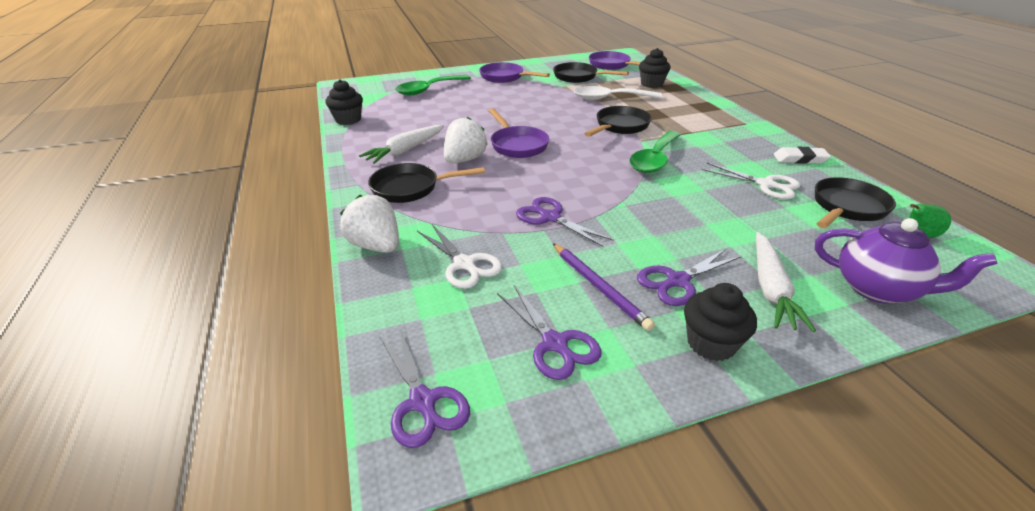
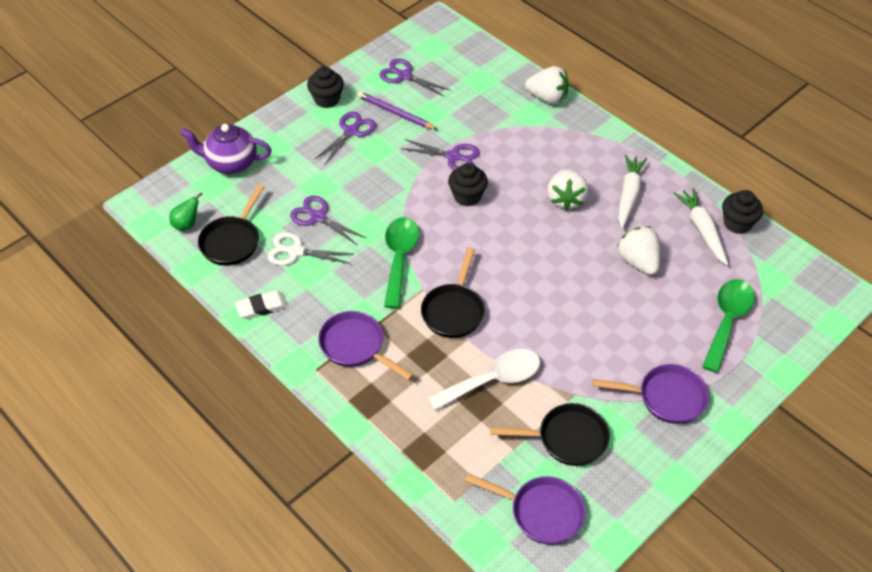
camera: 155 degrees right, 15 degrees up
(410, 188) = (577, 152): black pan -> none
(423, 402) = (447, 36): purple scissors -> purple scissors (318, 217)
(450, 119) = (638, 261): none -> white strawberry
(464, 264) = (482, 103): white scissors -> none
(517, 145) = (537, 238): purple pan -> purple pan (356, 346)
(651, 84) = (455, 451): black cupcake -> black cupcake (467, 196)
(770, 288) = (295, 143): white carrot -> white carrot (702, 230)

